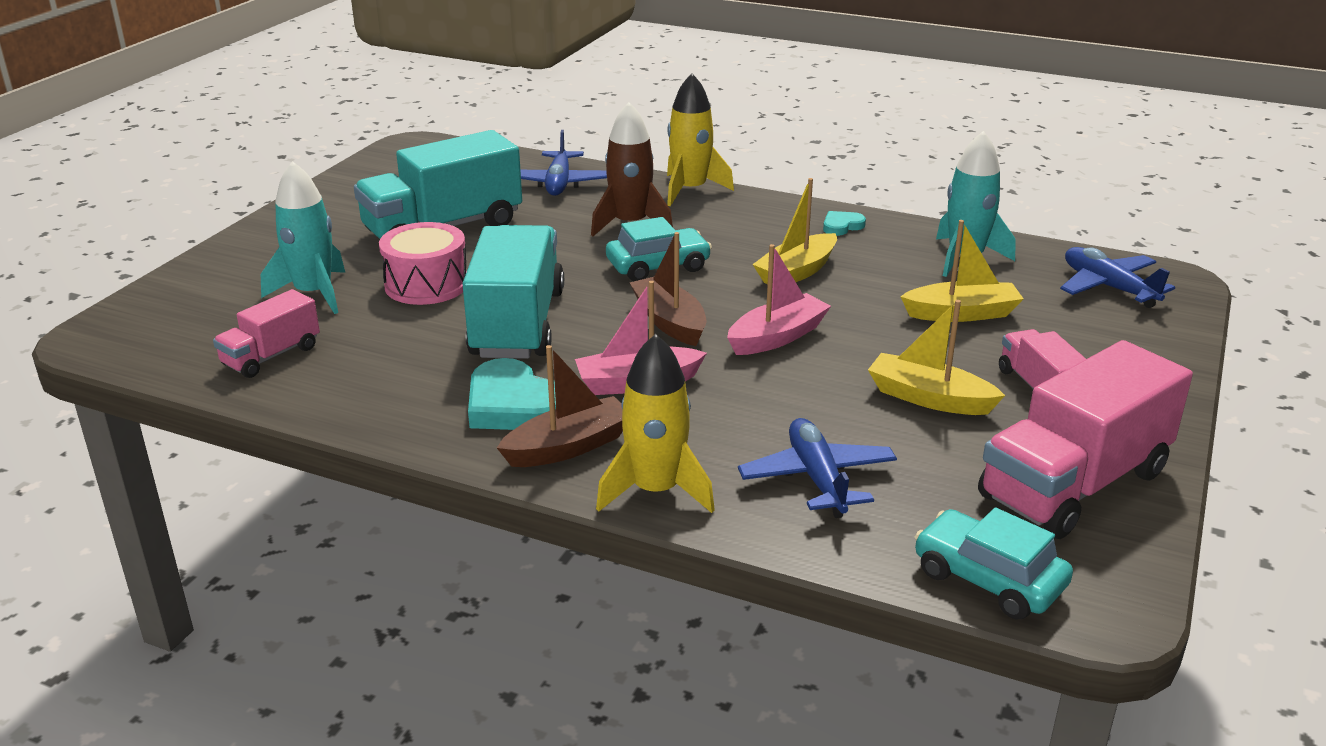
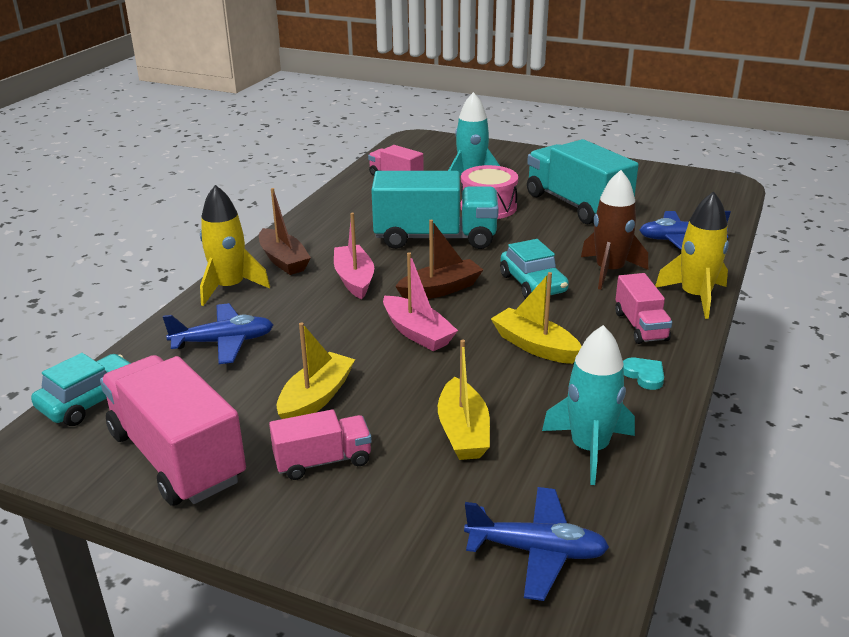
camera: 90 degrees right, 0 degrees up
(514, 405) = (333, 243): turquoise heart -> none
(751, 219) = (640, 326): none -> pink truck
(1108, 287) = (536, 551): blue plane -> blue plane turned 45 degrees clockwise

